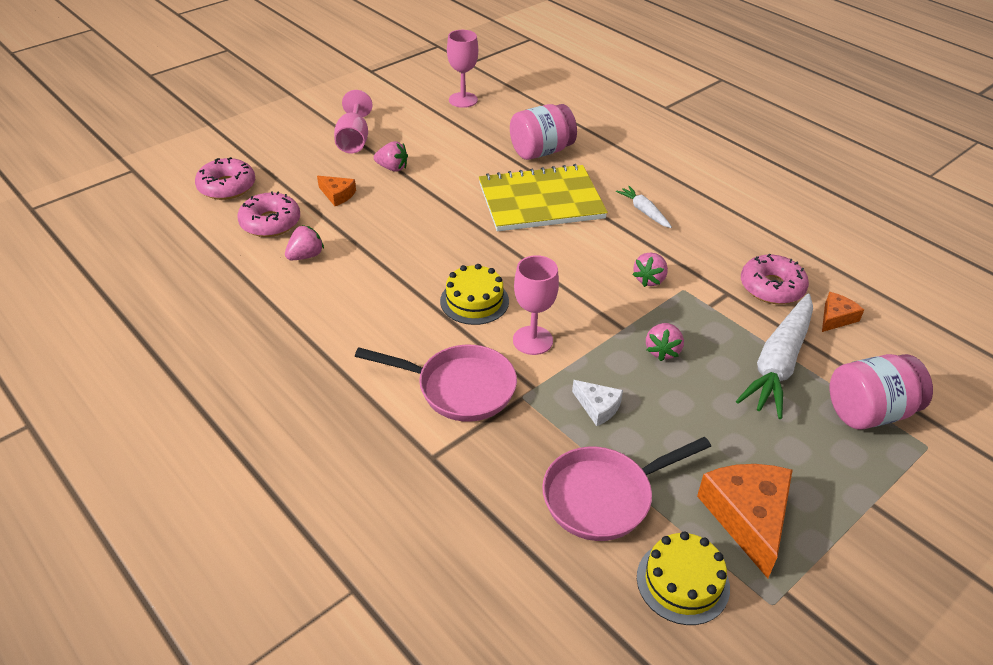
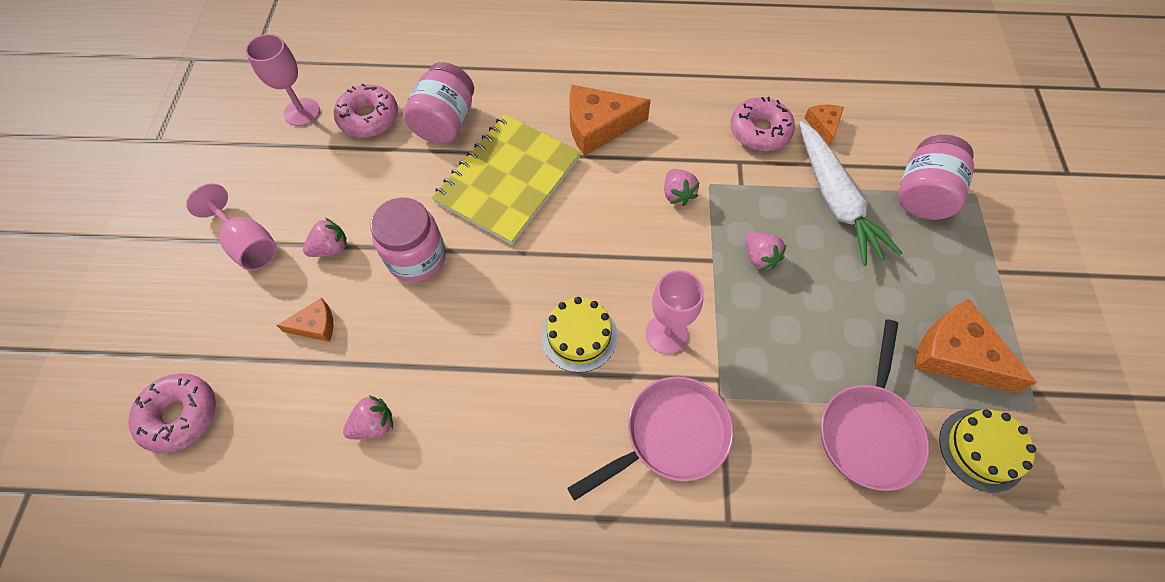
camera: 45 degrees left, 20 degrees up
(270, 222) = (288, 418): pink donut -> pink donut (369, 118)
(305, 256) = (374, 424): pink strawberry -> pink strawberry turned 60 degrees clockwise
(432, 202) = (417, 258): none -> pink jar
(598, 407) = (778, 353): white cheese -> none
(644, 211) = (598, 126): white carrot -> orange cheese

